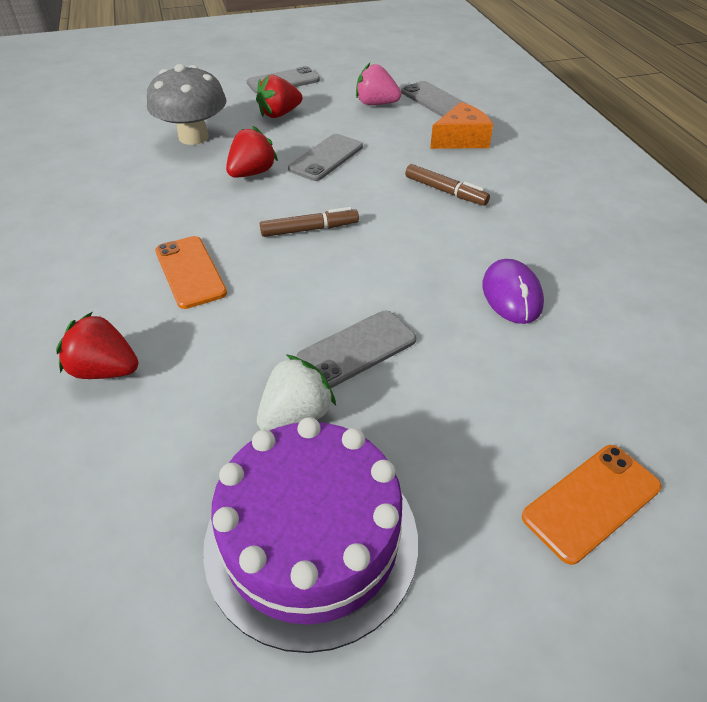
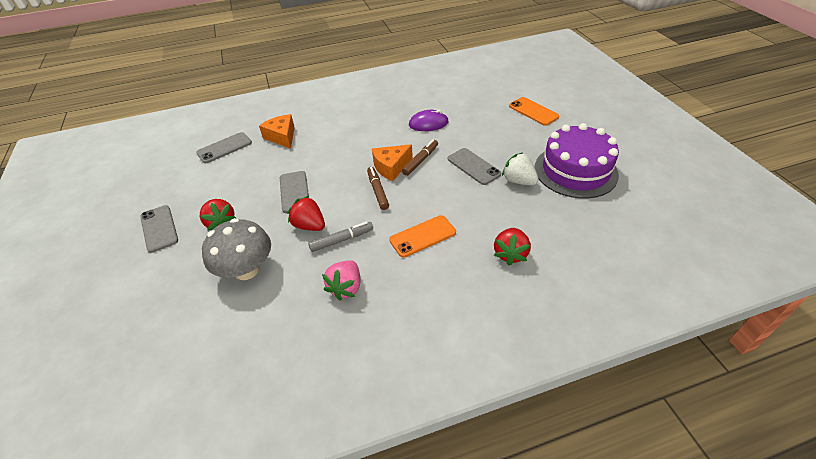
camera: 90 degrees left, 0 degrees up
(214, 199) = (342, 240): none -> grey marker
(326, 158) = (294, 192): grey phone -> grey phone turned 45 degrees clockwise
(369, 244) = (391, 167): none -> orange cheese
(376, 104) = (221, 174): pink strawberry -> pink strawberry (346, 287)
(445, 191) = (340, 142): brown marker -> brown marker (420, 160)

